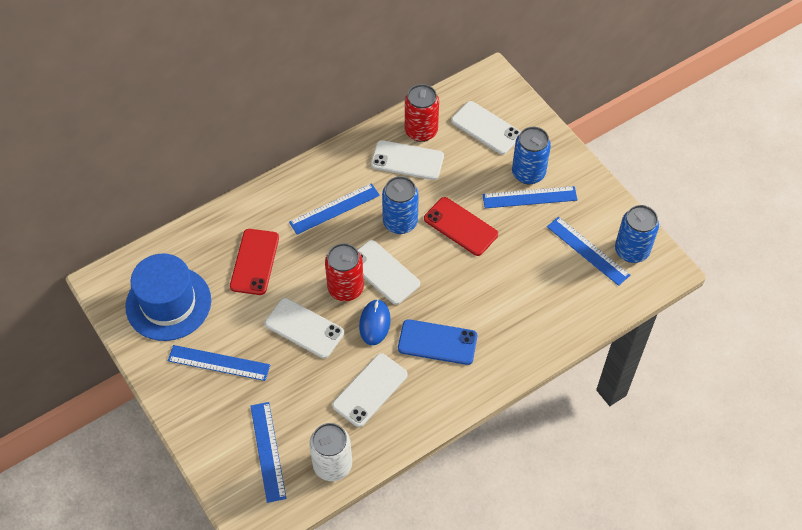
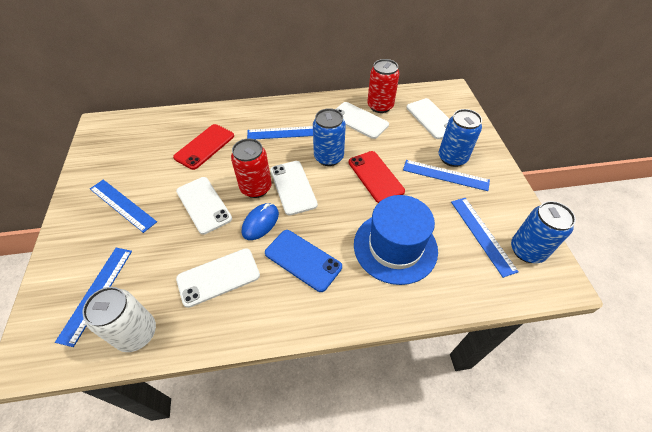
camera: 25 degrees right, 5 degrees down
(168, 303) = (126, 151): blue hat -> blue hat (395, 247)

